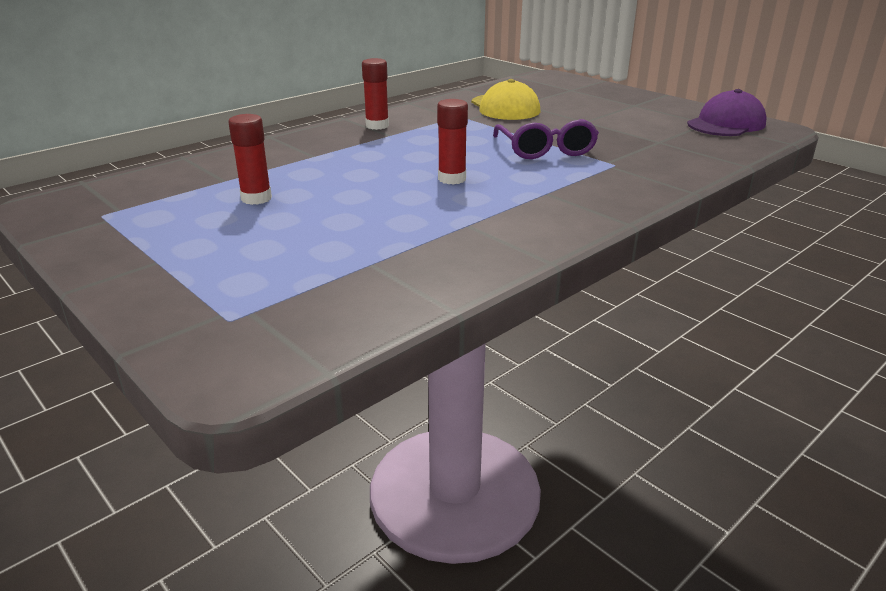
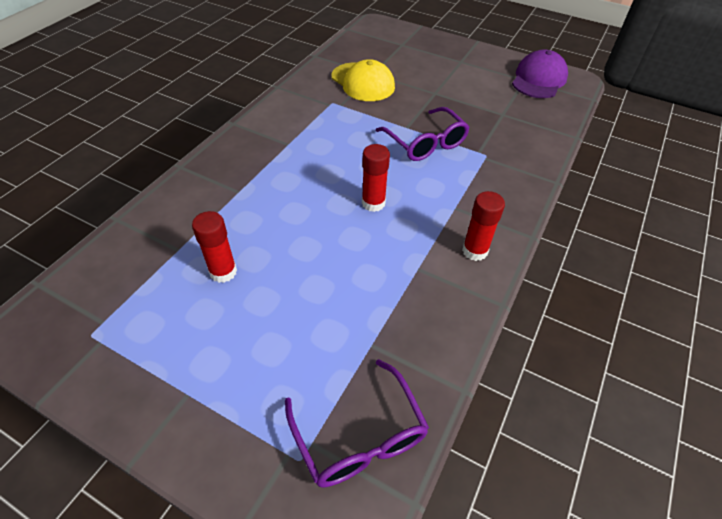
camera: 20 degrees left, 20 degrees up
(306, 316) = (359, 435): none -> purple glasses
(377, 126) = (269, 131): red glue stick -> red glue stick (475, 251)

